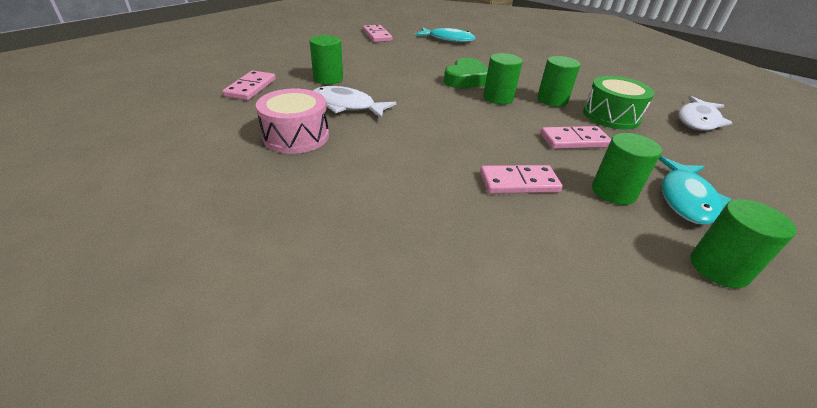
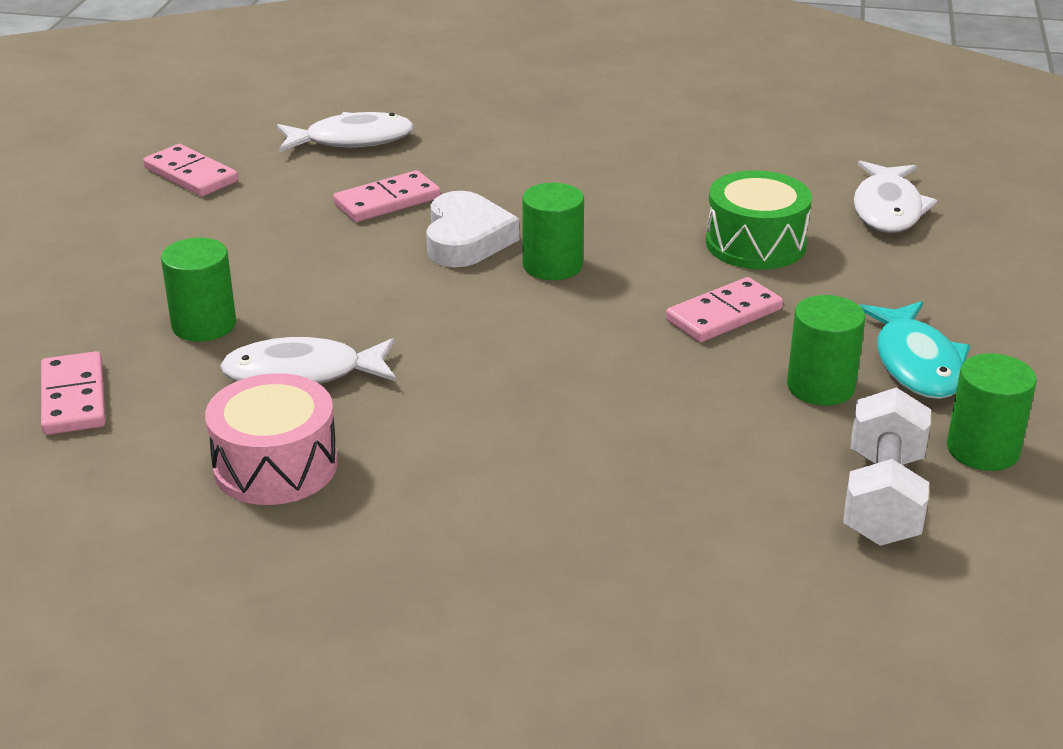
camera: 25 degrees left, 5 degrees down
(448, 39) = (352, 140): turquoise fish -> white fish
(466, 79) = (466, 239): green heart -> white heart
(519, 183) = (686, 420): pink domino -> pink domino (387, 201)
(552, 100) = (645, 240): green cylinder -> none
(624, 273) = (882, 498): none -> white dumbbell

